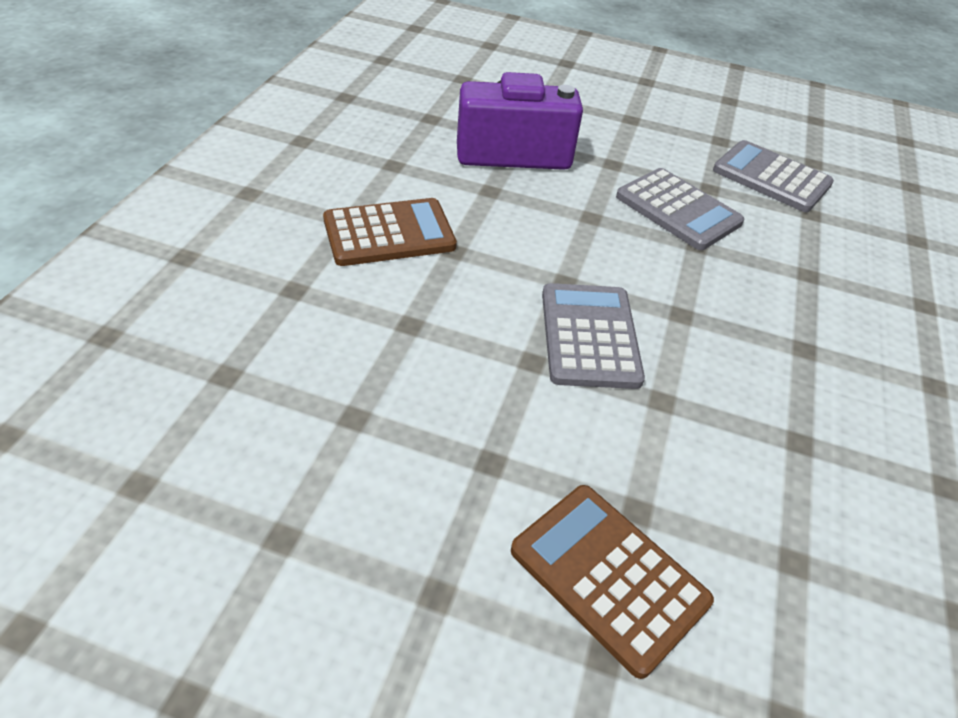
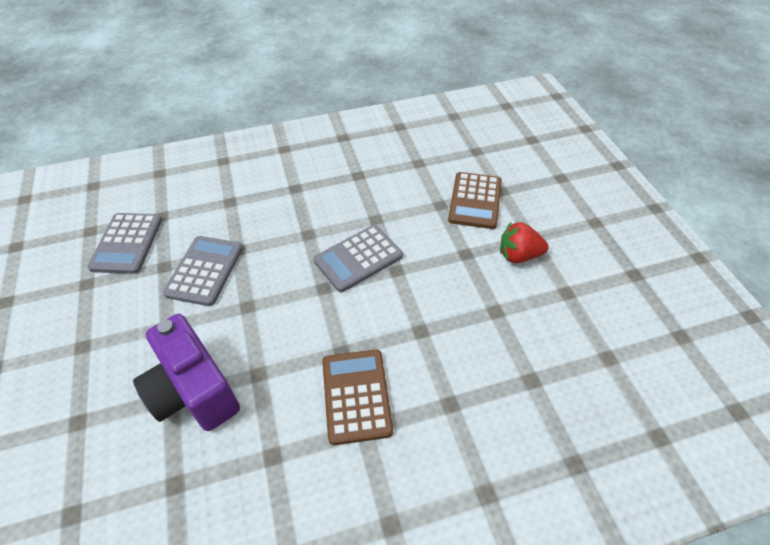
camera: 120 degrees left, 5 degrees up
(389, 233) = (356, 396): brown calculator -> brown calculator turned 45 degrees clockwise
(418, 533) = (519, 255): none -> red strawberry

